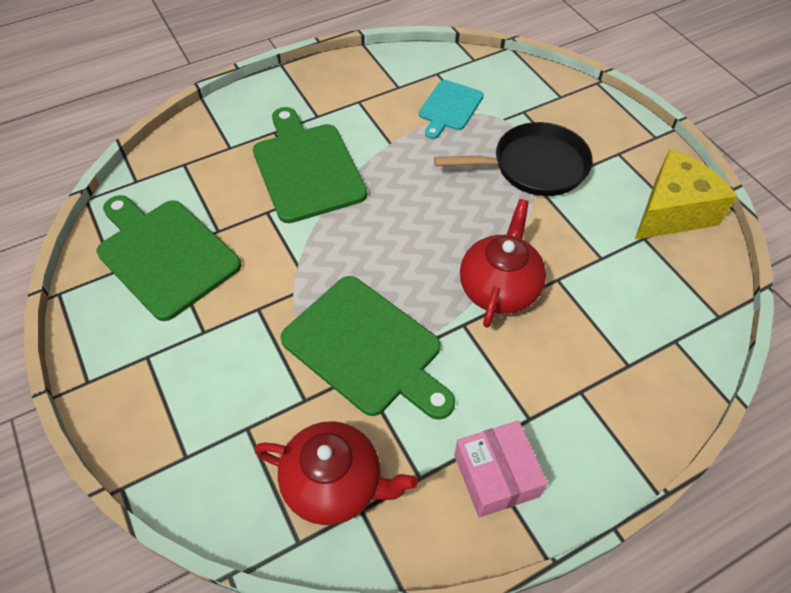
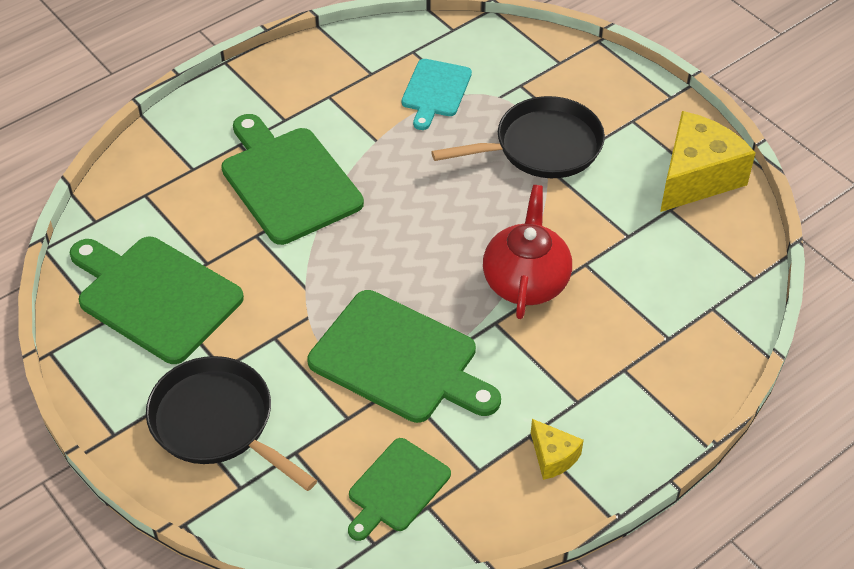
camera: 10 degrees left, 5 degrees down
(183, 385) = (217, 423): none -> black pan
(334, 484) = (396, 488): red teapot -> green cutting board
(496, 475) = (553, 457): pink box -> yellow cheese

